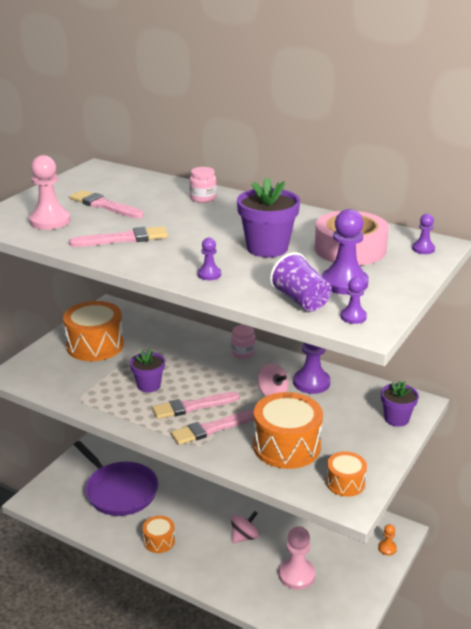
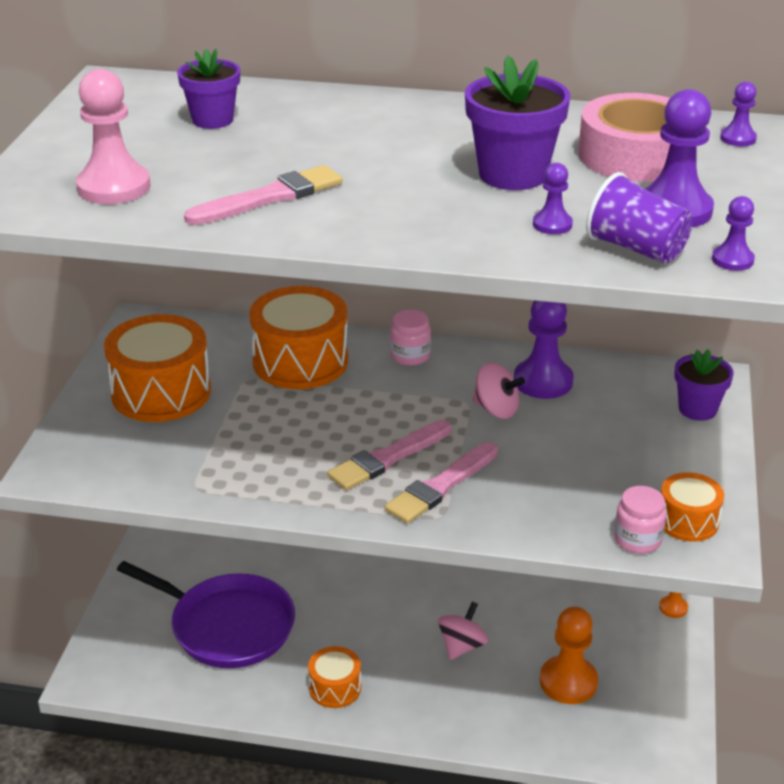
camera: 20 degrees left, 5 degrees up
(104, 205) = (184, 145): pink brush -> none
(149, 385) = (295, 440): purple flower pot -> purple flower pot (212, 120)
(203, 198) = (339, 109): pink jar -> pink jar (637, 539)
(209, 274) = (462, 233): purple pawn -> purple pawn (552, 224)
(286, 446) = (570, 486): orange drum -> orange drum (300, 361)
(296, 575) = (568, 682): pink pawn -> orange pawn

